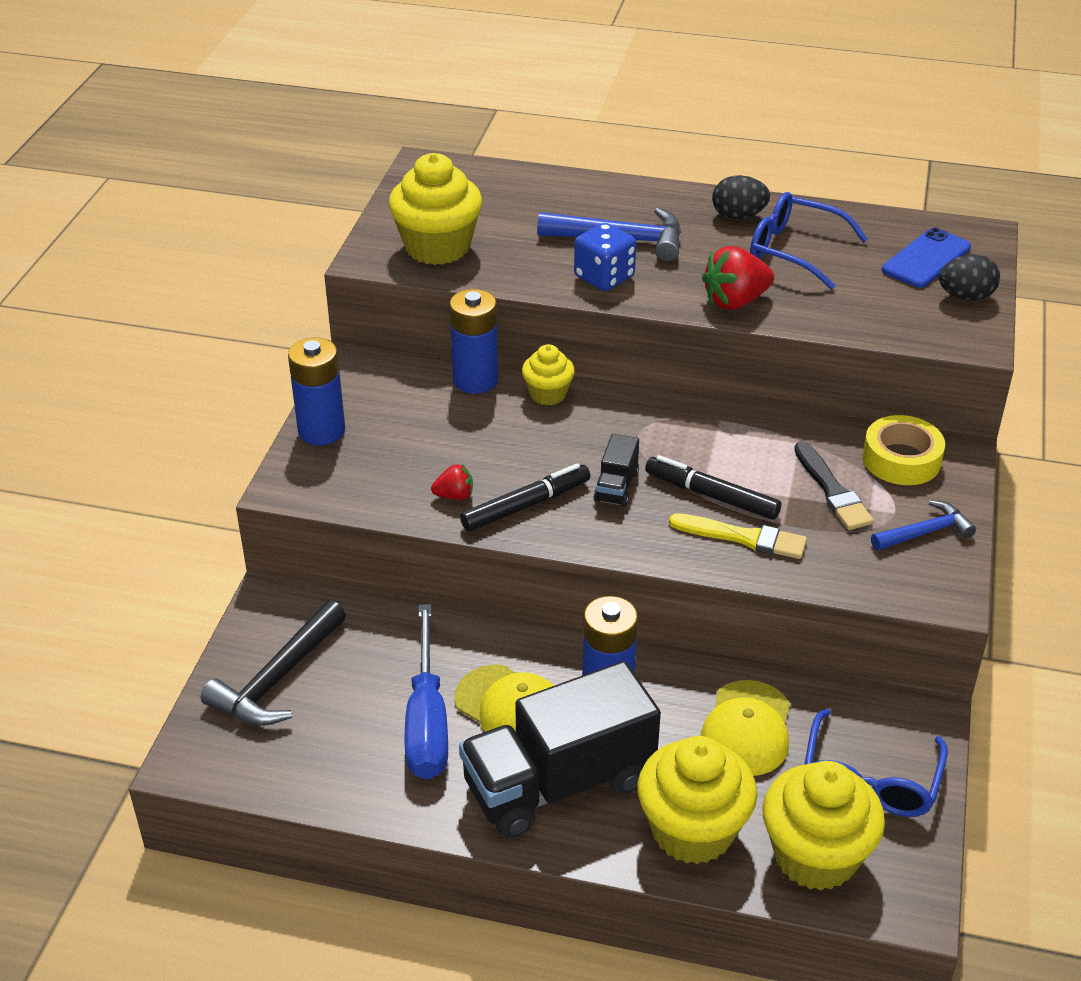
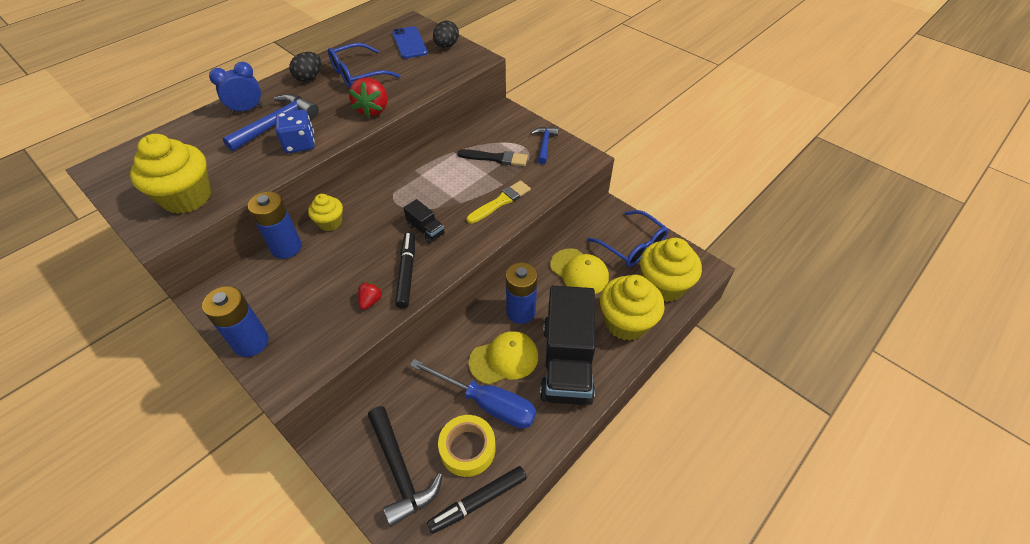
camera: 60 degrees left, 10 degrees up
(622, 203) = (247, 109): none -> blue clock
(711, 496) = (463, 198): black marker -> black marker (478, 501)
(901, 459) = (495, 128): yellow tape -> yellow tape (467, 448)

